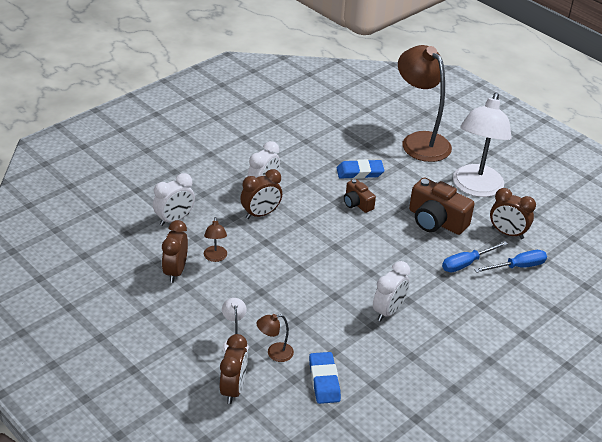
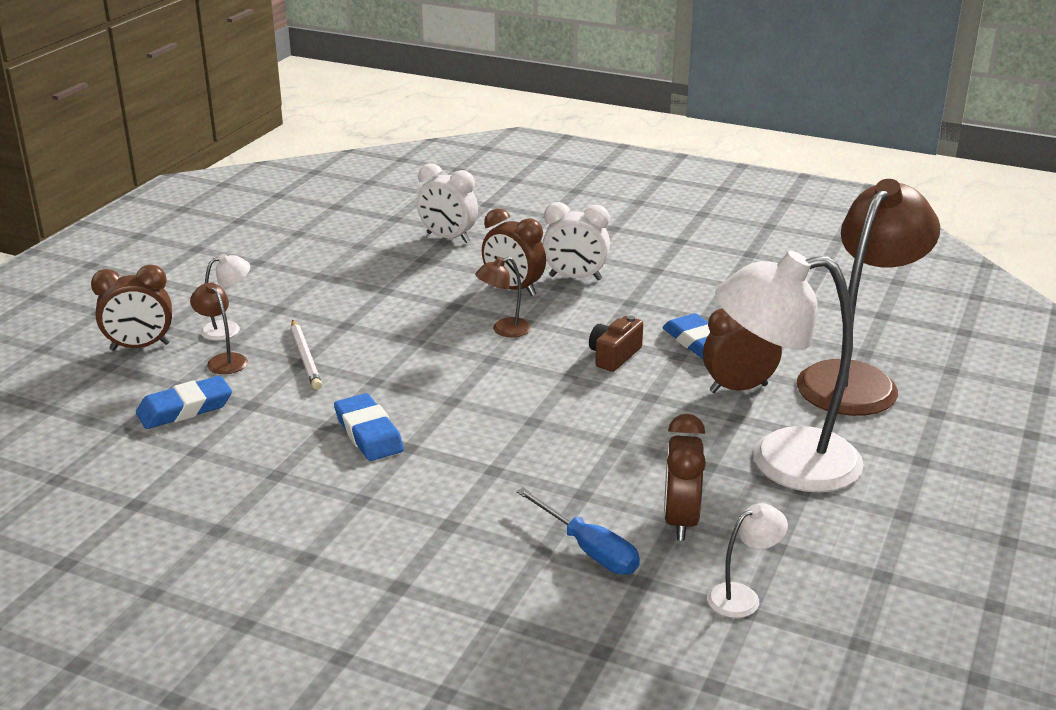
camera: 70 degrees right, 10 degrees down
(175, 271) = (344, 262): brown clock -> brown clock (738, 388)
(215, 257) = (392, 279): brown lamp -> brown lamp (504, 330)
(291, 317) = (305, 357): none -> white pencil
(388, 311) = (369, 433): white clock -> blue eraser
(436, 221) = (641, 436): brown camera -> none
(466, 263) = (549, 488): blue screwdriver -> none
(564, 235) = (742, 596): none -> white lamp

